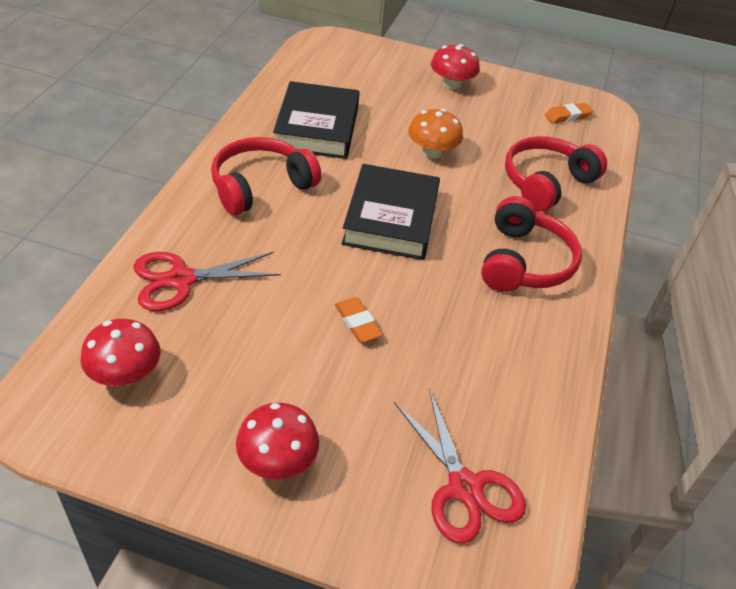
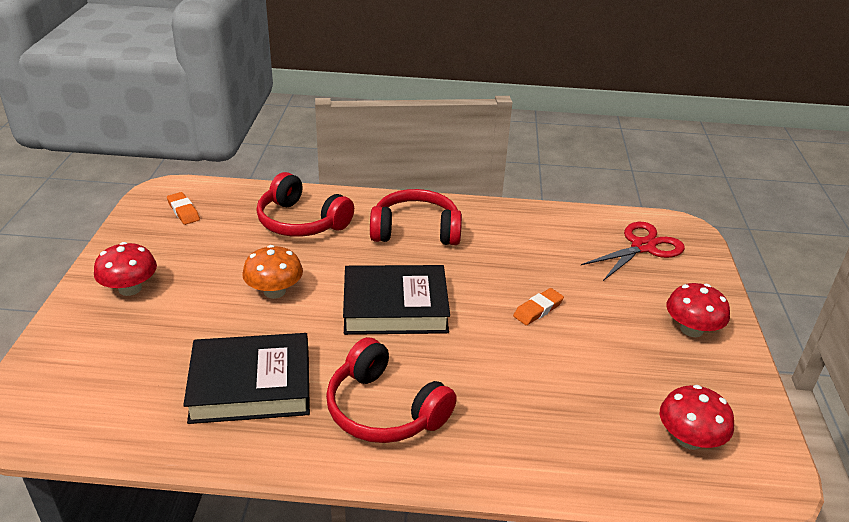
camera: 100 degrees left, 10 degrees down
(181, 279) = (558, 435): red scissors -> none

